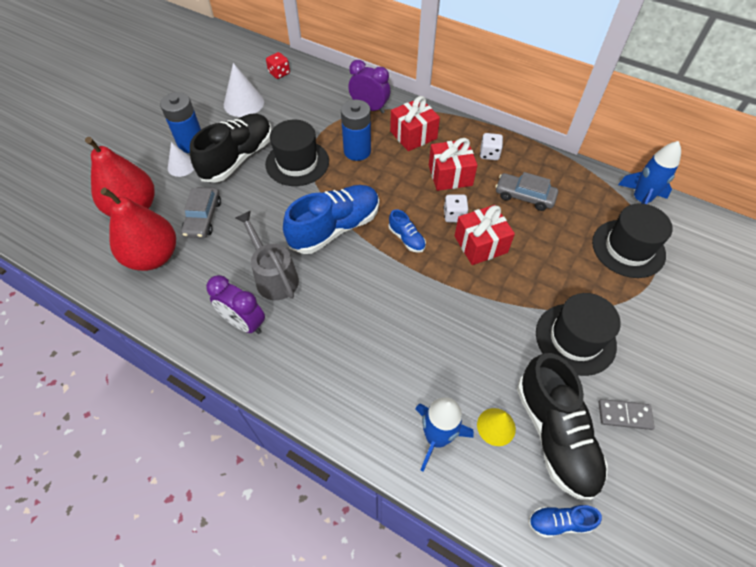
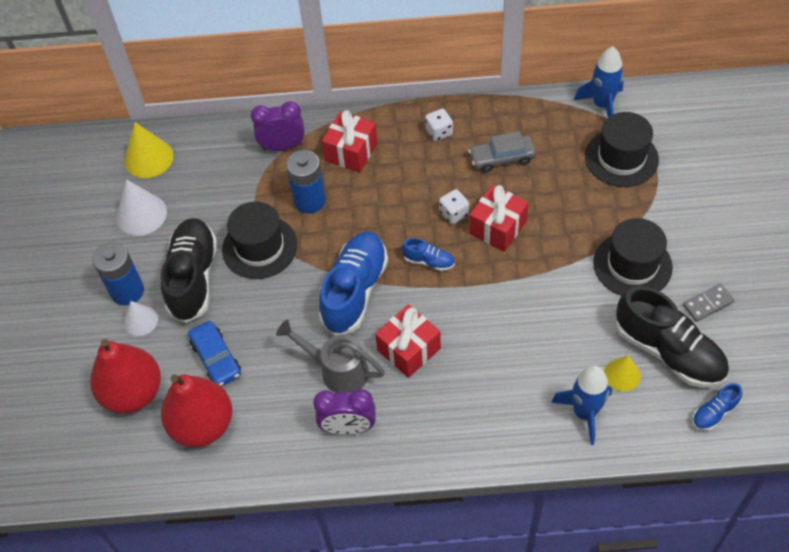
camera: 30 degrees left, 0 degrees up
(203, 218) = (216, 358): grey car -> blue car
(279, 73) = (149, 158): red dice -> yellow cone
(450, 175) = (419, 175): red gift -> red gift (409, 349)

